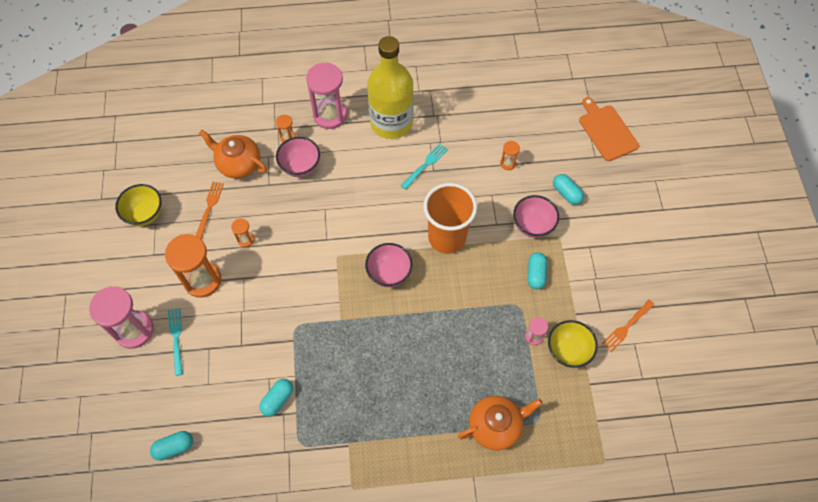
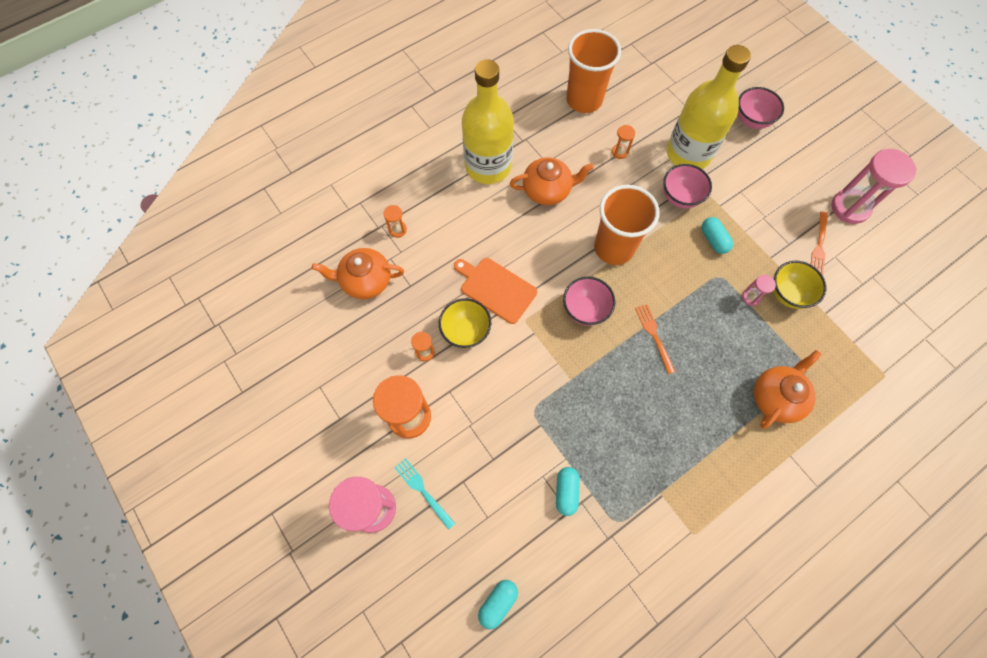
camera: 30 degrees left, 5 degrees up
(145, 214) = (302, 382): yellow bowl -> yellow bowl (466, 331)
(209, 208) = (365, 340): orange fork -> orange fork (654, 336)
(300, 167) = (430, 252): pink bowl -> pink bowl (751, 120)
(330, 115) = (424, 188): pink hourglass -> pink hourglass (850, 207)
(425, 165) = (547, 190): turquoise fork -> orange teapot
(508, 106) = (584, 100): none -> orange cup
(566, 193) = (688, 153): turquoise capsule -> yellow bottle
(607, 131) = (683, 81): orange cutting board -> orange cutting board (496, 288)

